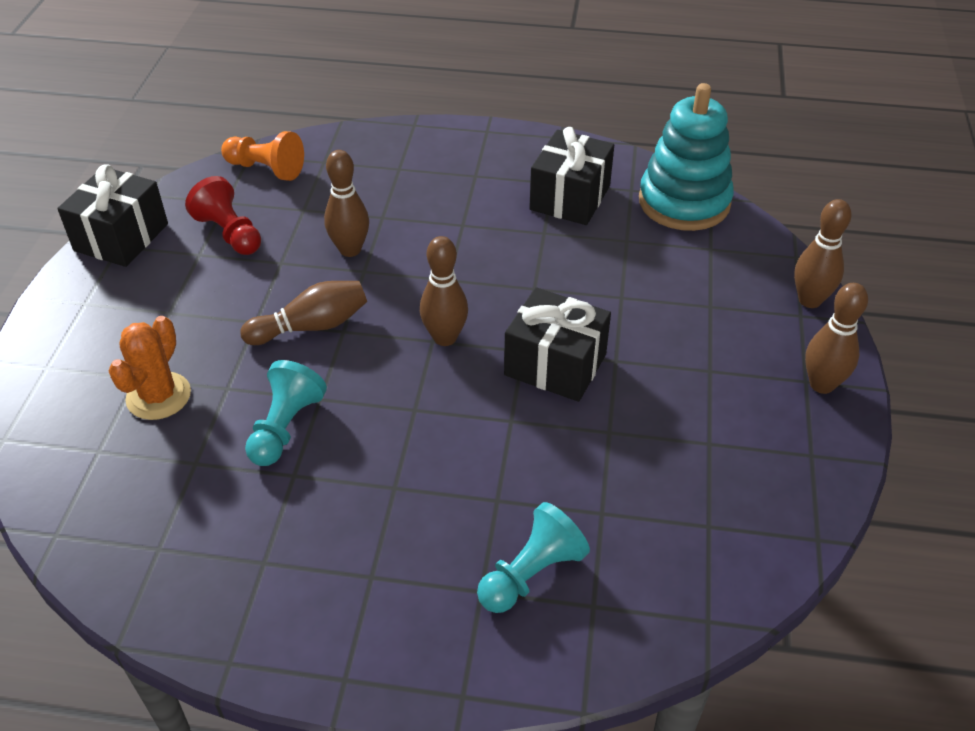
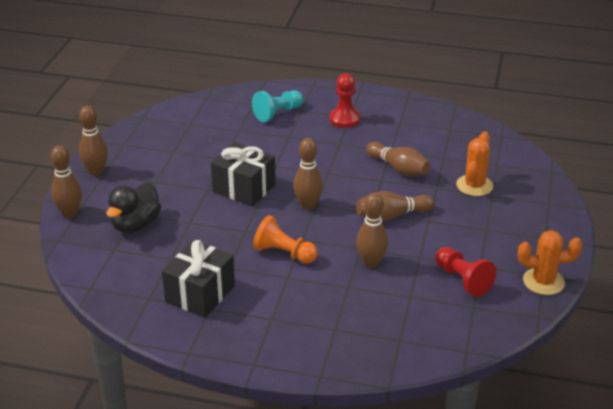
camera: 175 degrees left, 10 degrees down
(121, 237) = (543, 281): black gift -> orange cactus
(266, 169) = (448, 335): orange pawn -> orange pawn (284, 253)
(285, 427) = (399, 168): turquoise pawn -> brown bowling pin
(383, 565) = (344, 119): none -> red pawn
(684, 202) = (113, 285): turquoise stacking toy -> none
(699, 287) = (135, 225): none -> black duck

